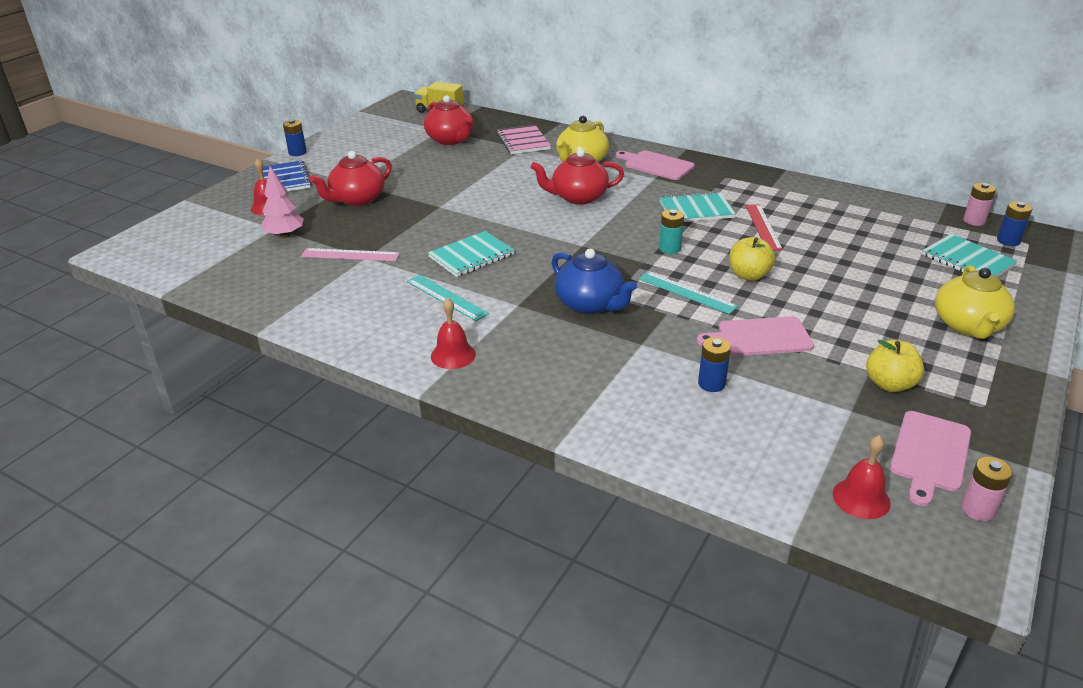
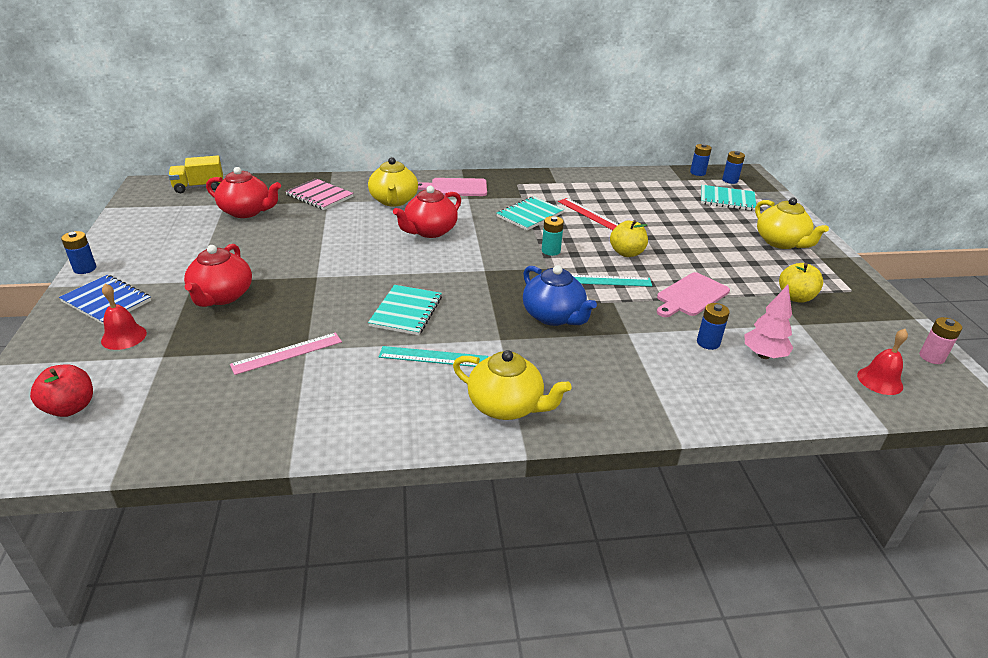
camera: 40 degrees left, 0 degrees up
(192, 241) = (70, 408): none -> red apple
(285, 236) = (186, 360): pink tree -> pink tree (763, 355)
(453, 355) = (506, 406): red bell -> yellow teapot
(590, 304) = (554, 316): blue teapot -> blue teapot turned 45 degrees clockwise
(929, 454) = (870, 334): pink cutting board -> none
(974, 221) = (697, 173): pink battery -> blue battery

